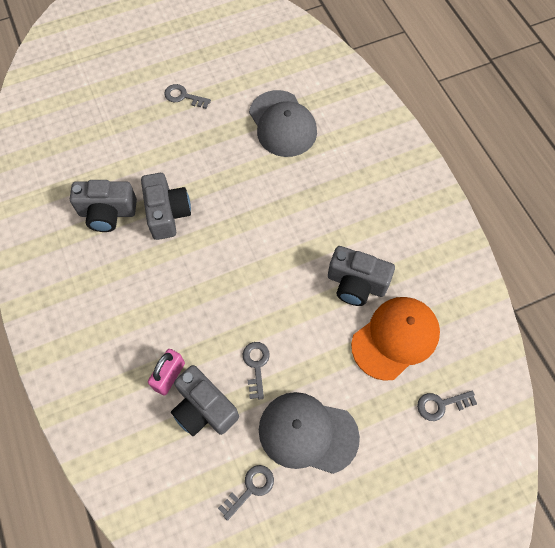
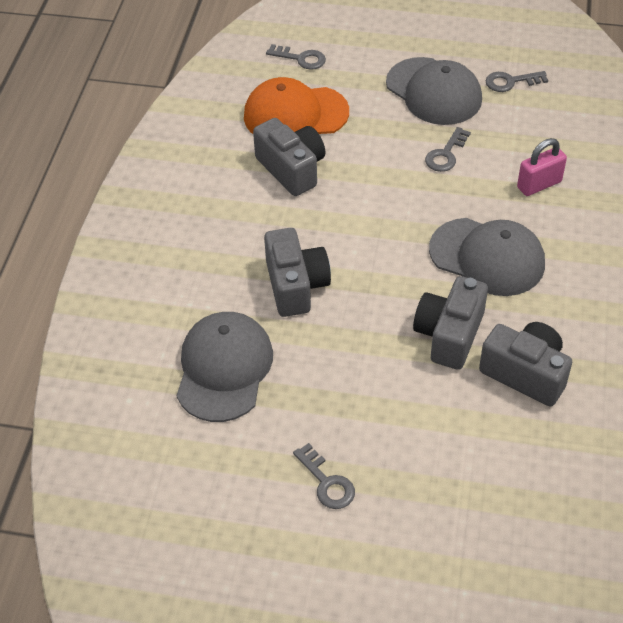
camera: 145 degrees left, 15 degrees down
(174, 285) = (487, 257): none -> grey cap
(204, 408) = (519, 147): grey camera -> grey camera (295, 285)

